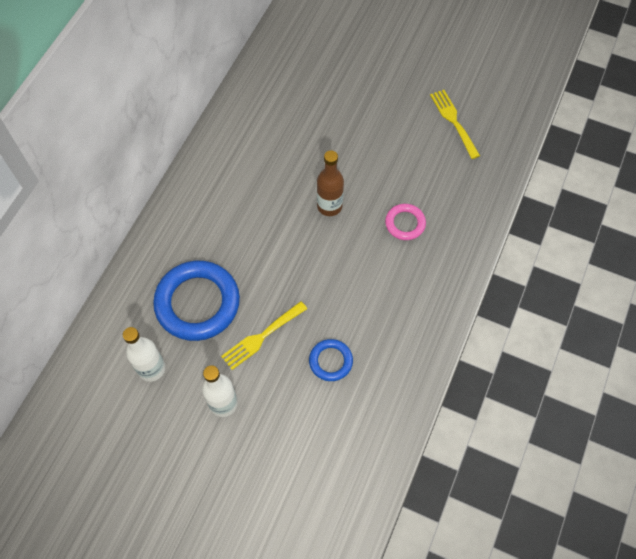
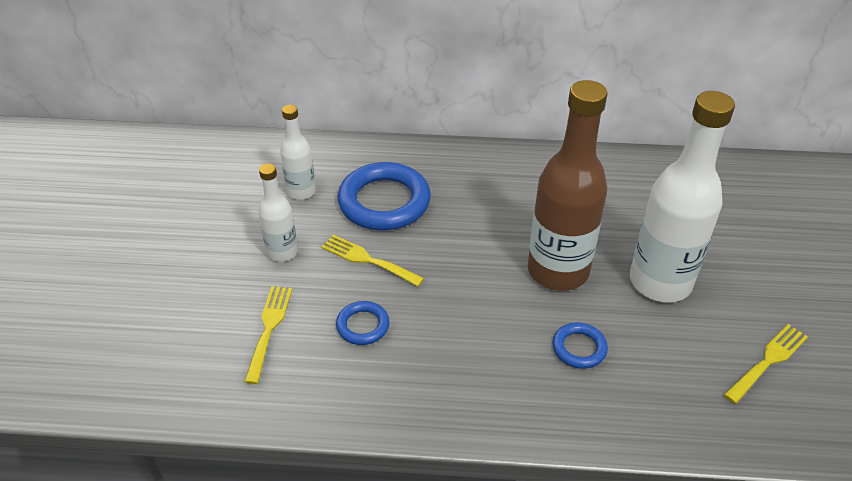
camera: 70 degrees right, 20 degrees down
(306, 434) = (269, 328): none -> yellow fork
(329, 206) = (558, 271): brown bottle -> brown bottle, size x1.94
(366, 147) = (660, 282): none -> white bottle
(405, 223) = (579, 348): pink ring -> blue ring

